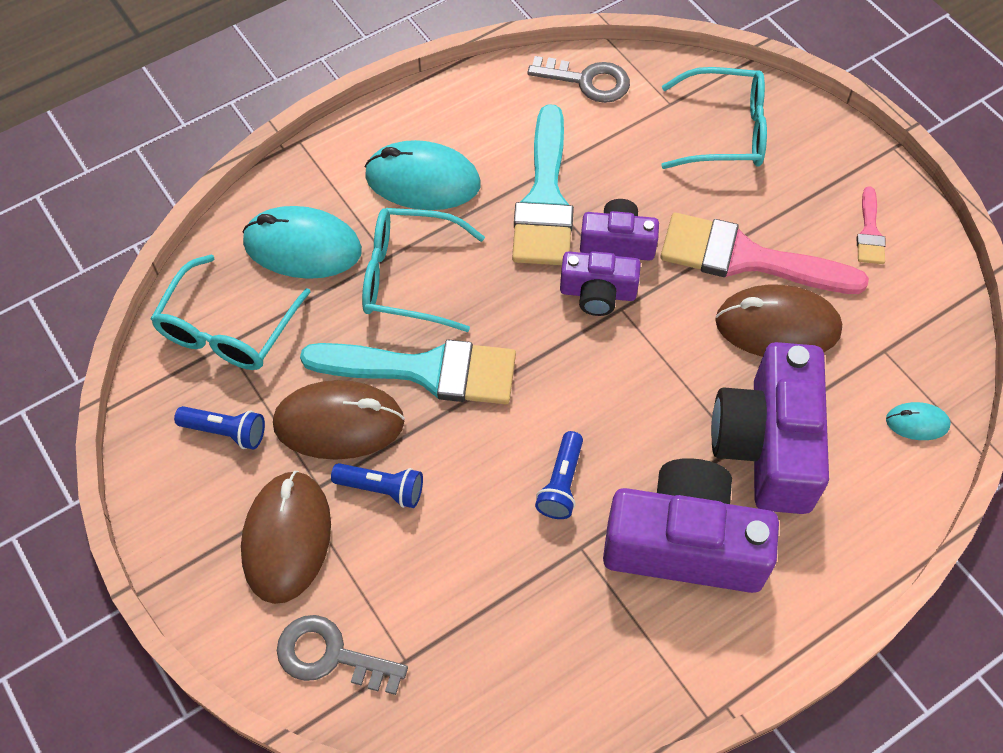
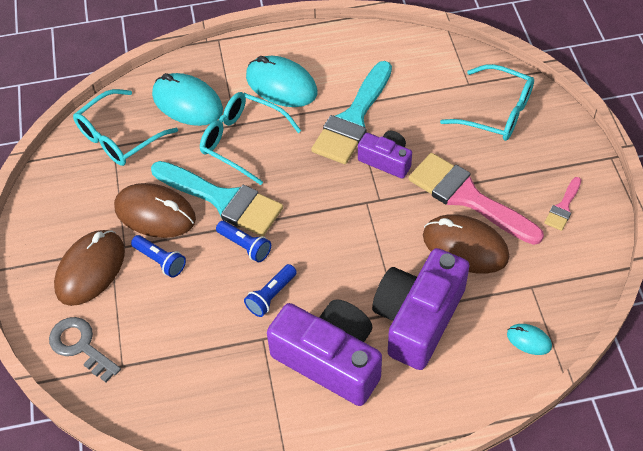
camera: 25 degrees right, 5 degrees down
(226, 432) = (87, 196): blue flashlight -> blue flashlight (245, 246)
(587, 81) = (420, 54): grey key -> none
(597, 293) = (356, 188): purple camera -> none

